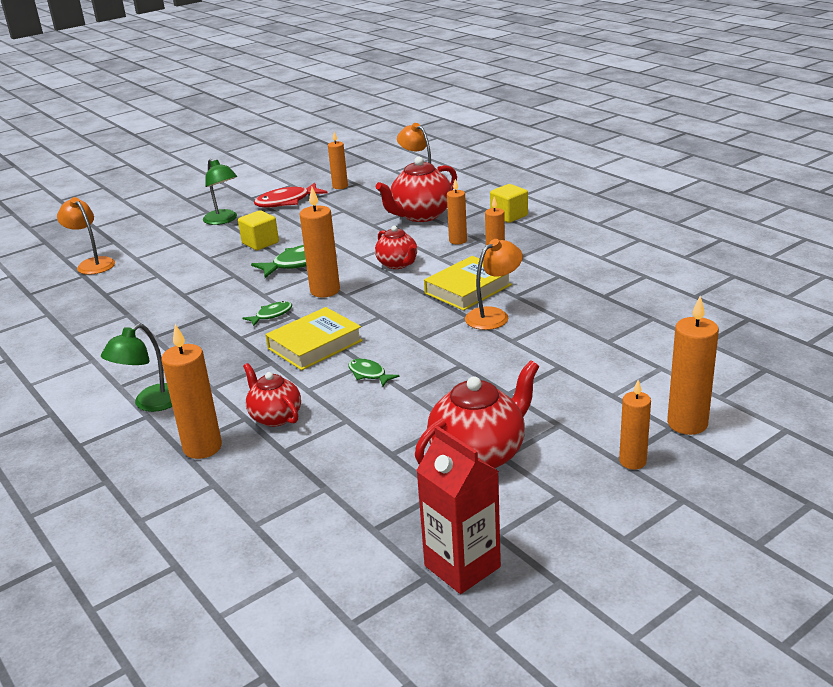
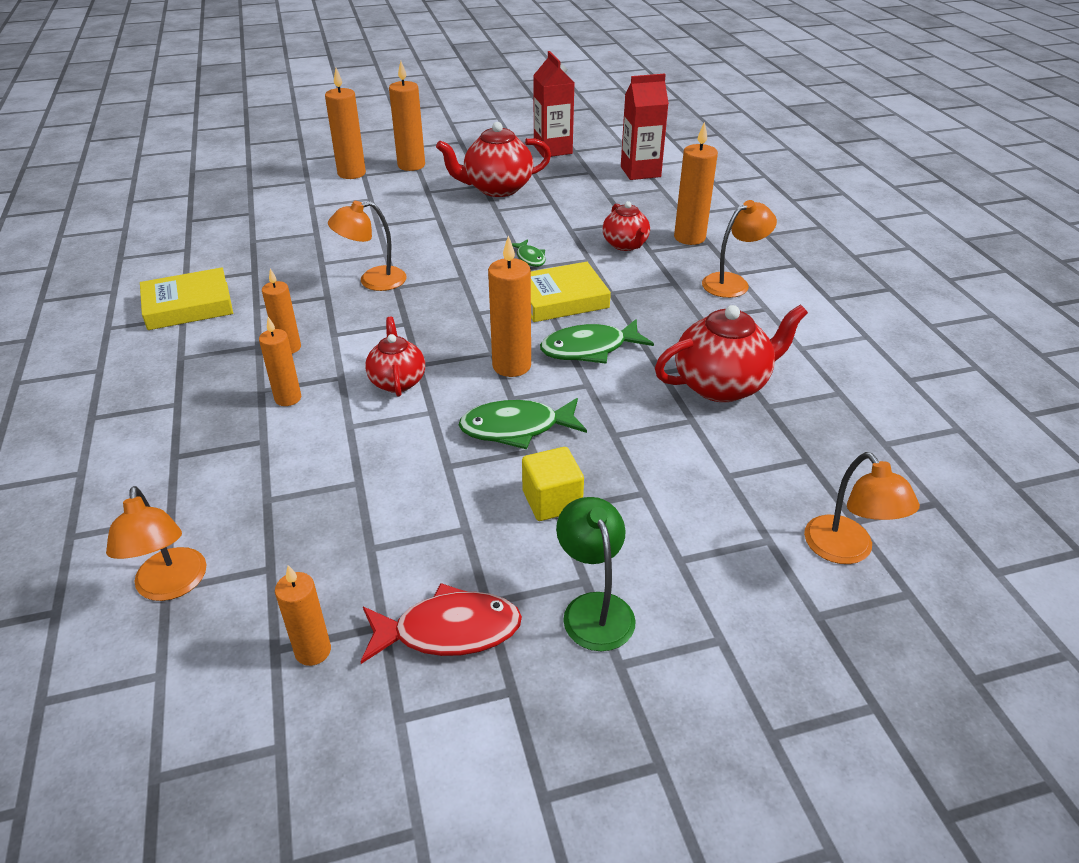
camera: 160 degrees left, 10 degrees up
(151, 403) = (733, 283): green lamp -> orange lamp
(271, 315) = (589, 349): green fish -> green fish, size x1.79
(296, 554) = (640, 172): none -> red carton
(420, 215) = (273, 478): red teapot -> red teapot (722, 385)
(468, 289) = (361, 318): yellow book -> yellow book (188, 306)
(509, 216) = (168, 426): yellow cube -> none
(632, 461) = (411, 165): orange candle -> orange candle, size x1.55

